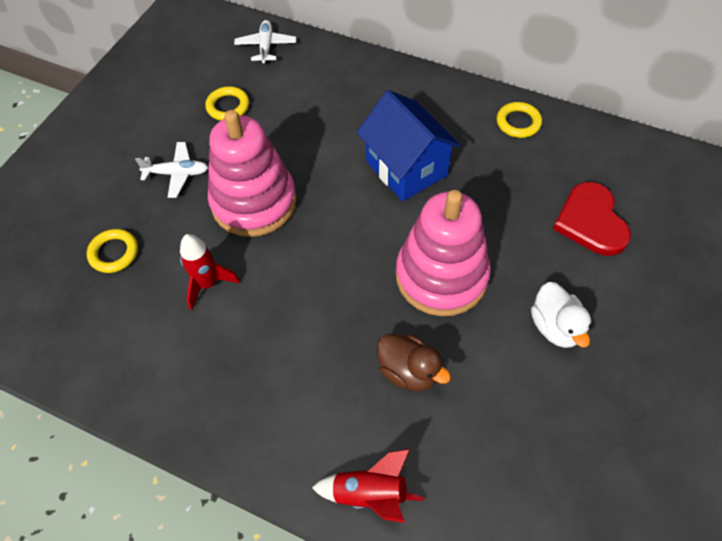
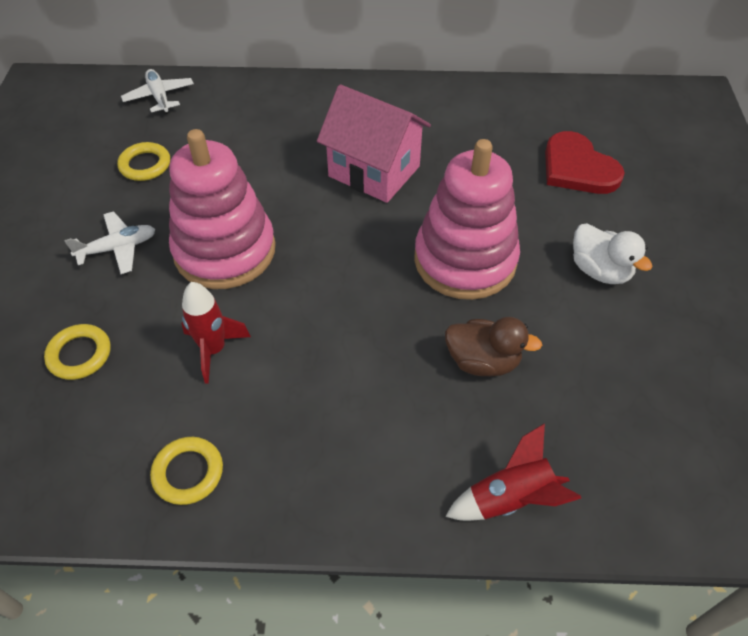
camera: 25 degrees left, 5 degrees down
(406, 168) = (374, 171): blue house -> pink house
(518, 122) = (461, 101): yellow ring -> yellow ring (188, 472)

